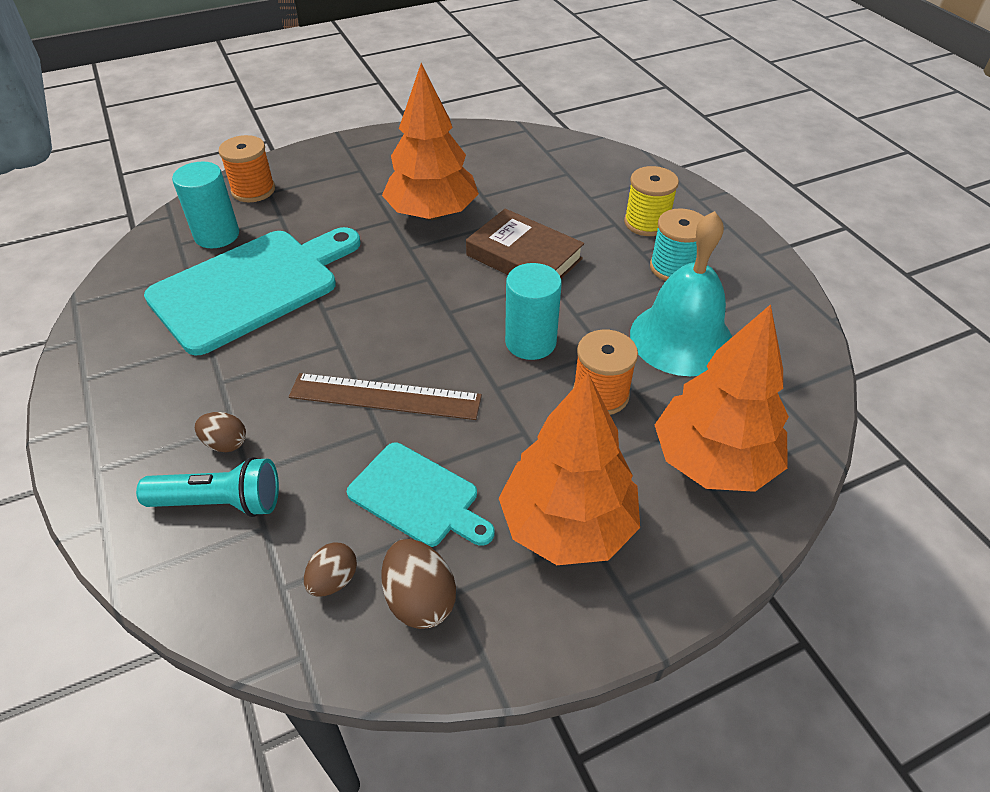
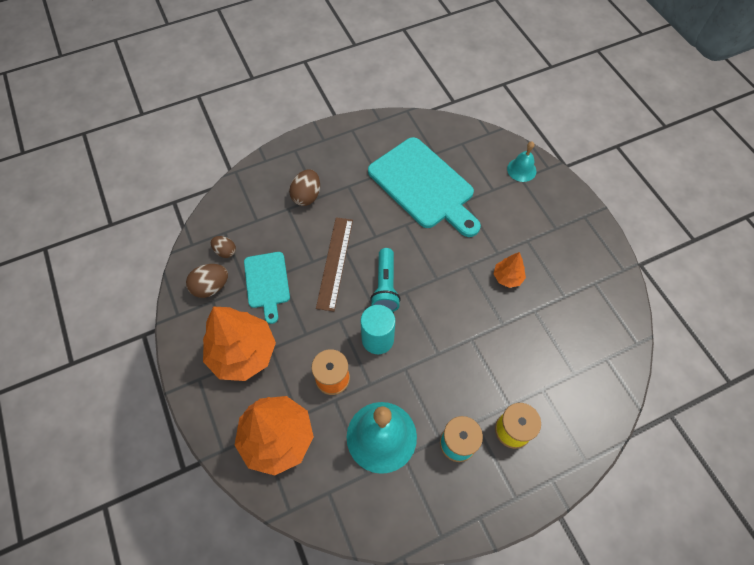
camera: 90 degrees right, 15 degrees up
(217, 235) = (471, 160): turquoise cylinder -> none
(220, 502) = (272, 201): turquoise flashlight -> turquoise flashlight (385, 287)
(225, 443) = (307, 196): brown egg -> brown egg, size x1.52
(253, 190) = (521, 170): orange spool -> turquoise bell
(418, 497) = (267, 283): turquoise cutting board -> turquoise cutting board turned 45 degrees counterclockwise
(432, 213) = (507, 277): orange tree -> orange tree, size x0.48
(524, 257) = (463, 337): brown book -> none

